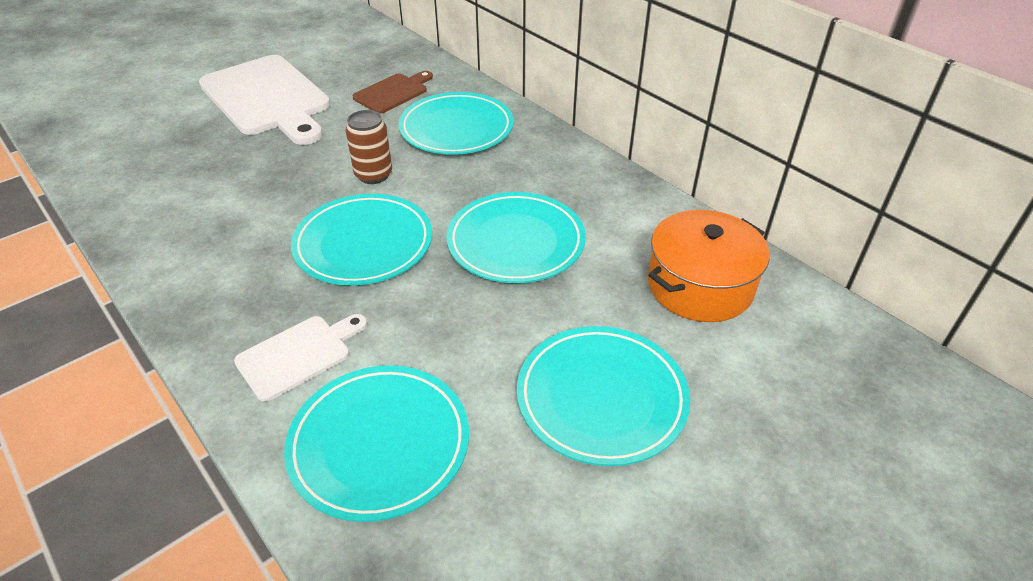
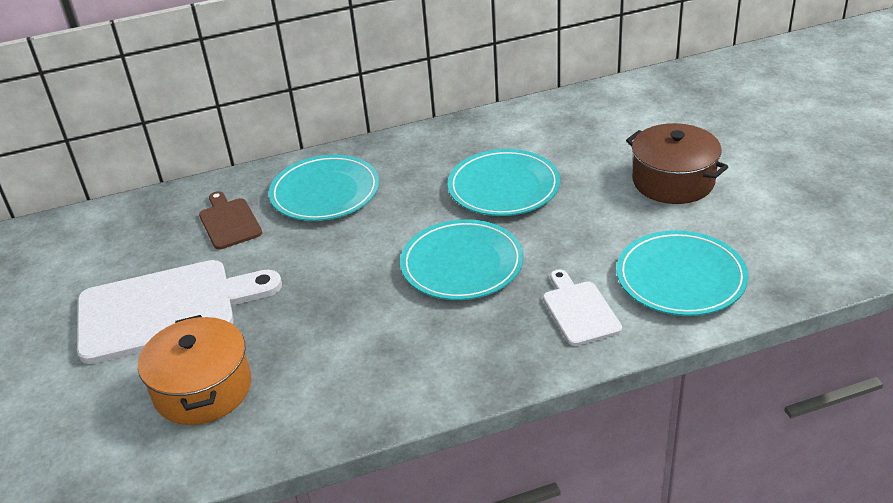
camera: 65 degrees left, 5 degrees down
(373, 175) = (365, 249): brown can -> none
(601, 398) = (673, 181): turquoise plate -> brown pot
(700, 286) = (591, 122): orange pot -> orange pot (203, 389)

